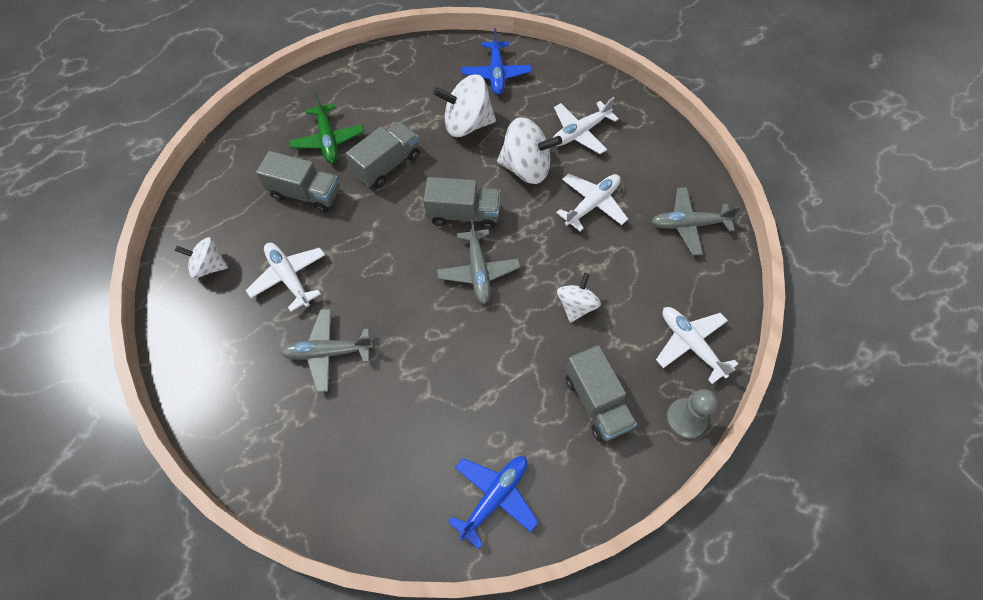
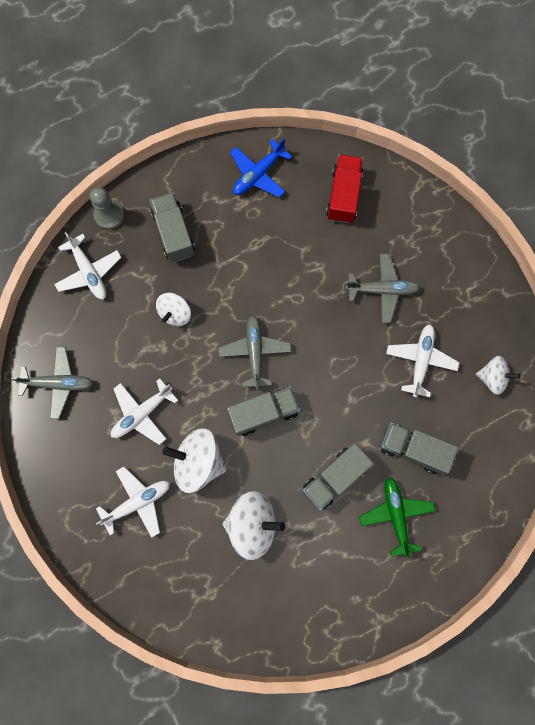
camera: 175 degrees left, 15 degrees up
(289, 277) = (420, 360): white plane -> white plane turned 135 degrees counterclockwise
(374, 475) = (343, 195): none -> red truck
(463, 214) = (263, 413): grey truck -> grey truck turned 150 degrees clockwise
(496, 74) = (214, 595): blue plane -> none

